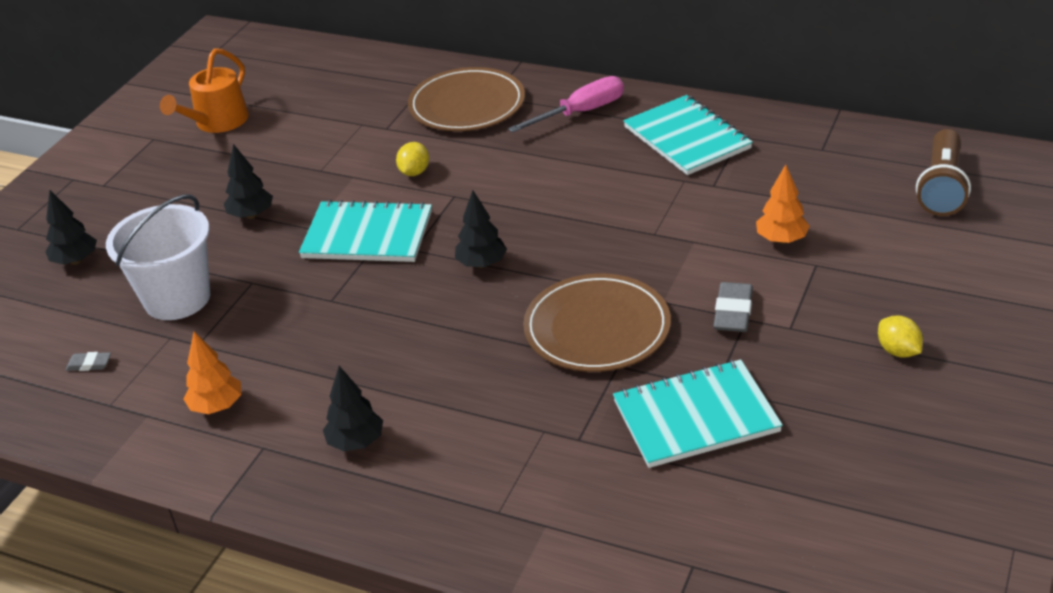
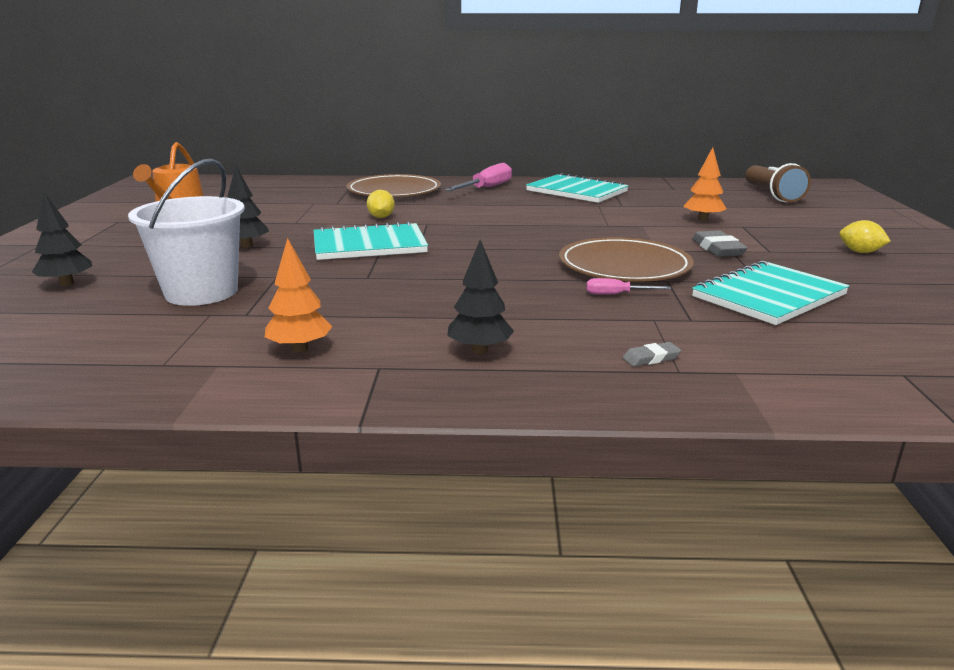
camera: 25 degrees left, 15 degrees down
(89, 364) = (119, 341): grey eraser -> grey eraser (651, 358)
(482, 264) = (487, 248): black tree -> none
(544, 381) = (616, 294): none -> pink screwdriver

